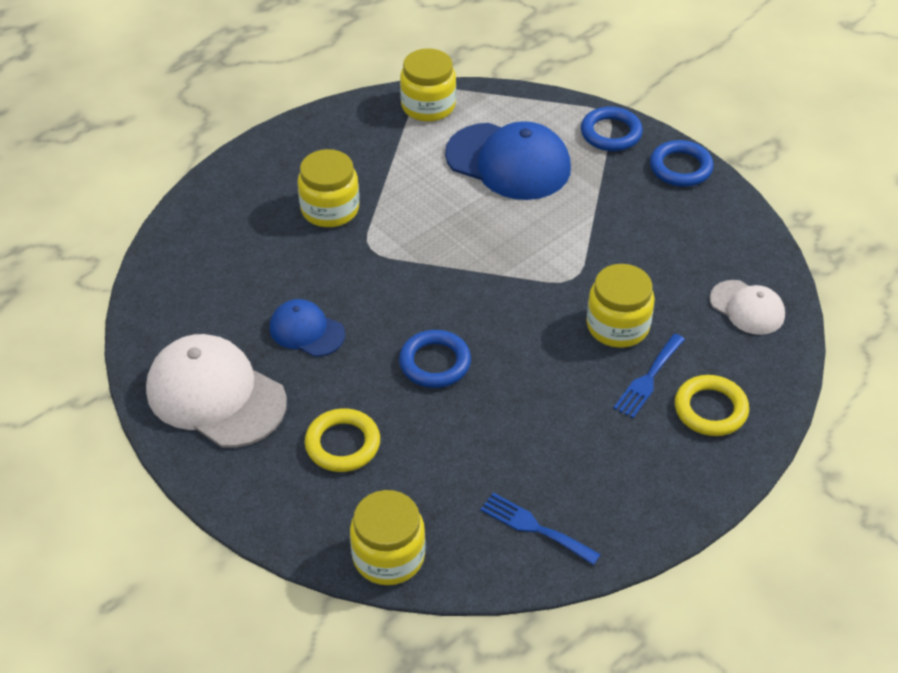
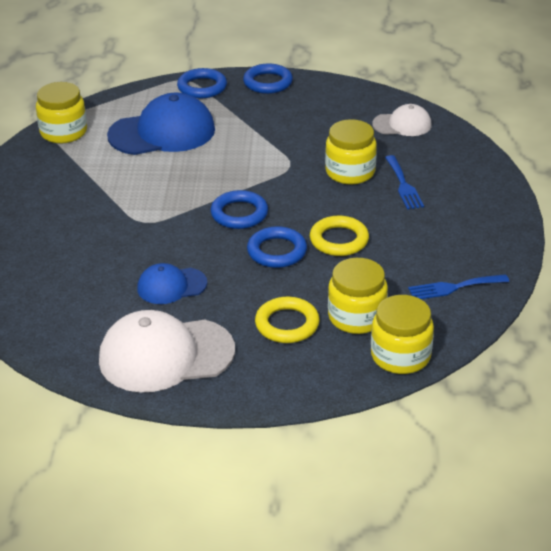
camera: 45 degrees left, 10 degrees down
(330, 209) = (83, 218): yellow jar -> yellow jar (356, 317)
(457, 298) = (239, 214): none -> blue ring
(710, 409) = (455, 178): yellow ring -> yellow ring (339, 240)

